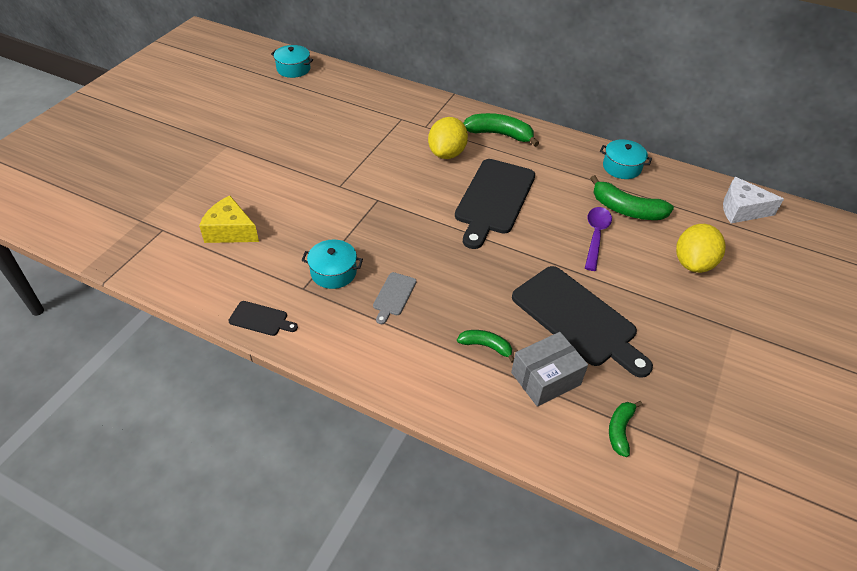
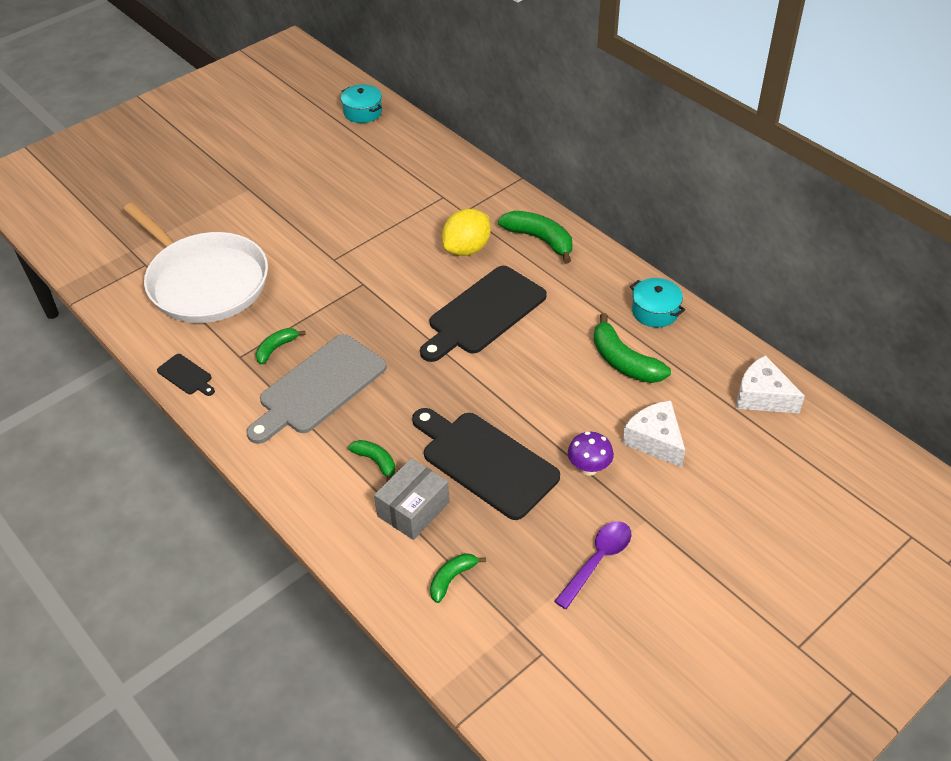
camera: 25 degrees right, 0 degrees up
(230, 231) = (204, 281): yellow cheese -> white pan
(333, 272) = (276, 348): turquoise pot -> green banana
(394, 296) = (319, 387): grey cutting board -> grey cutting board, size x2.25
(545, 378) = (413, 509): grey box -> grey box turned 45 degrees counterclockwise
(577, 318) = (485, 462): black cutting board -> black cutting board turned 150 degrees clockwise
(595, 236) = (567, 382): purple spoon -> purple spoon (597, 561)
(661, 299) = (589, 468): none -> purple mushroom
(693, 263) = (655, 440): yellow lemon -> white cheese

